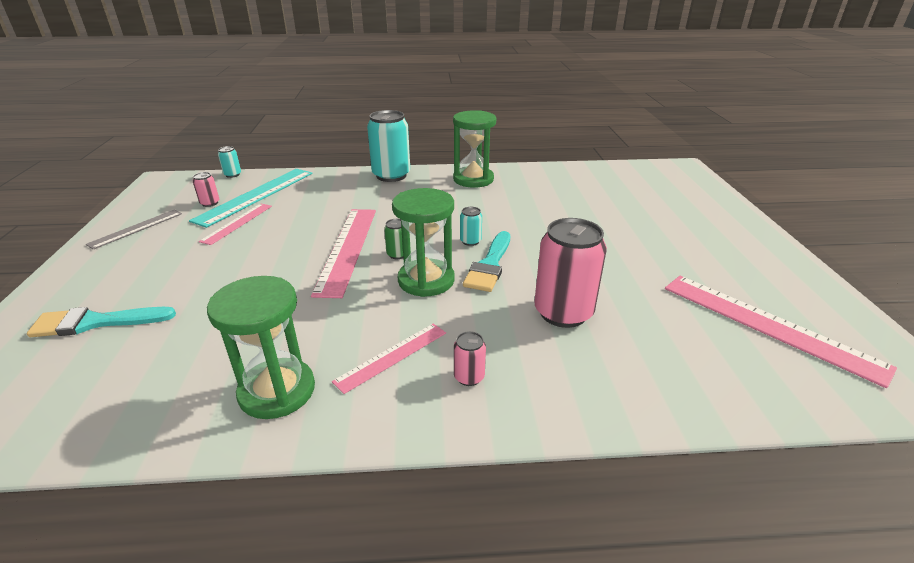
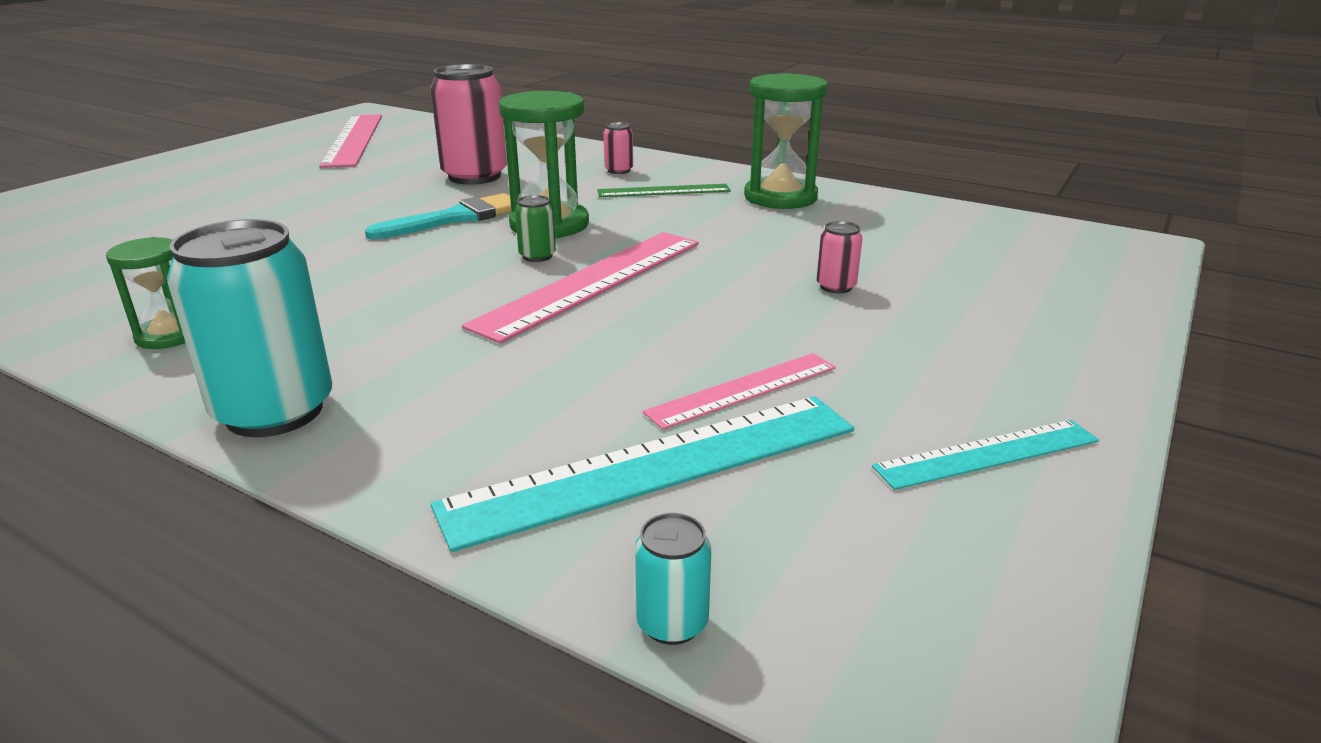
camera: 145 degrees left, 5 degrees down
(96, 322) = (988, 289): turquoise brush -> none
(136, 228) = (987, 454): grey ruler -> turquoise ruler
(210, 203) = (790, 482): pink can -> pink can (836, 287)
(392, 356) = (663, 191): pink ruler -> green ruler
(470, 241) = (422, 244): turquoise can -> none
(473, 179) = (168, 335): green hourglass -> green hourglass, size x0.58

